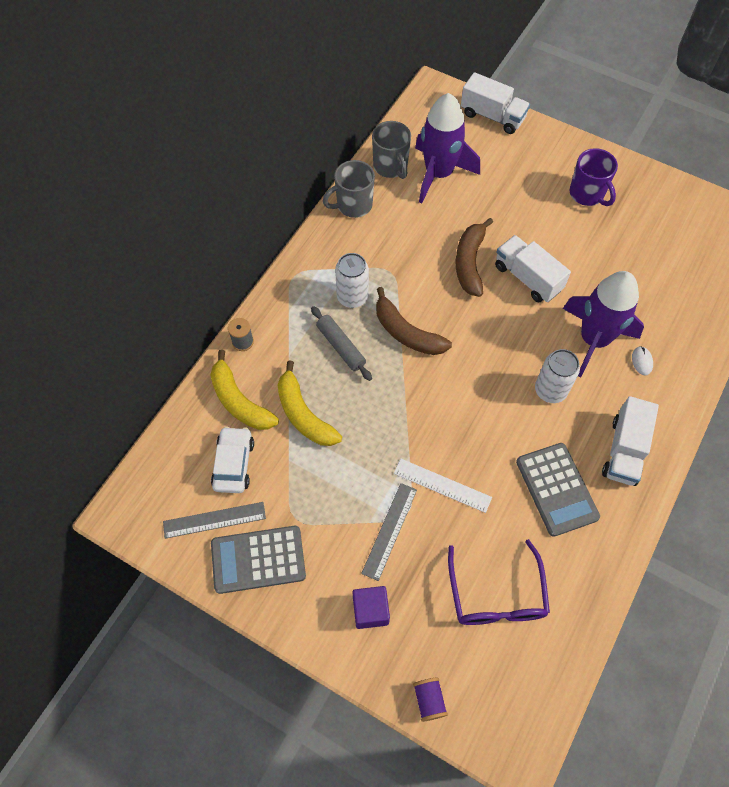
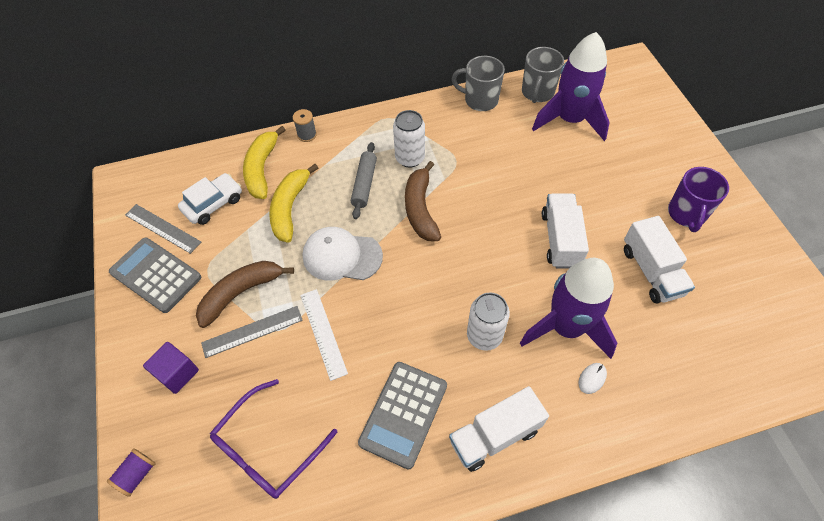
camera: 45 degrees right, 5 degrees down
(389, 418) = (342, 256): none -> white cap
(470, 263) = (524, 196): brown banana -> brown banana (241, 293)
(492, 116) = (662, 107): white truck -> white truck (651, 271)

